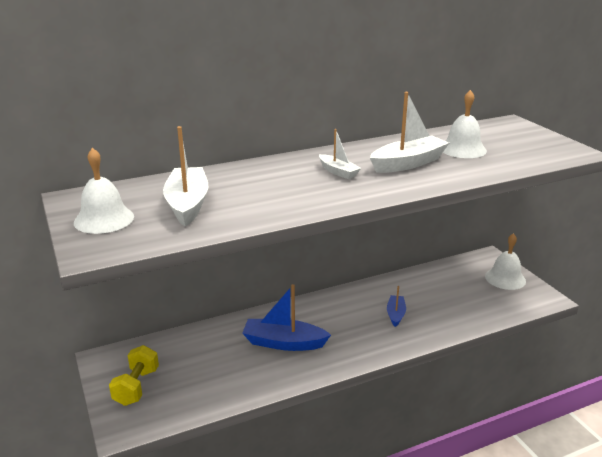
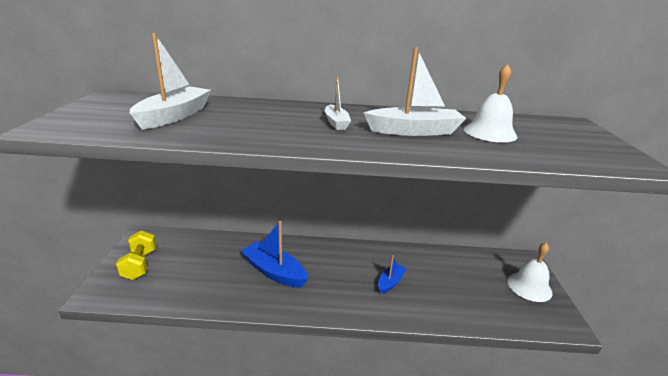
camera: 25 degrees right, 0 degrees up
(104, 219) = (100, 111): white bell -> none
(136, 387) = (140, 265): yellow dumbbell -> yellow dumbbell turned 45 degrees counterclockwise

